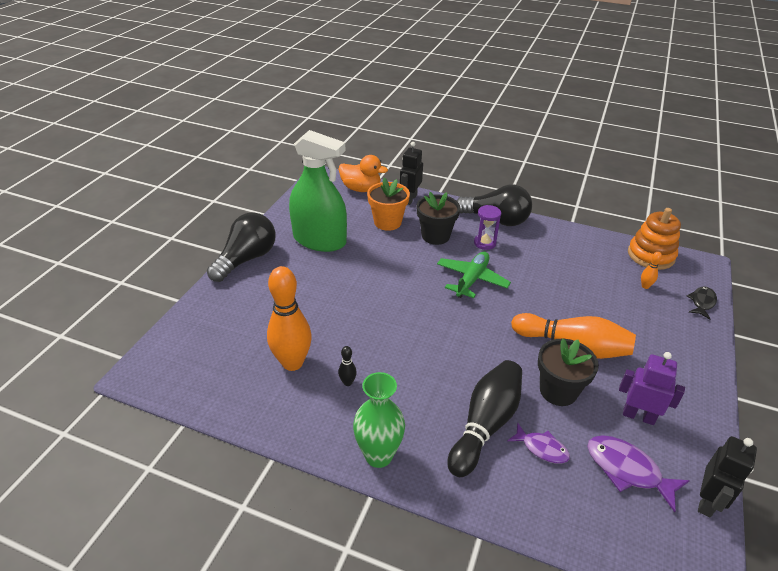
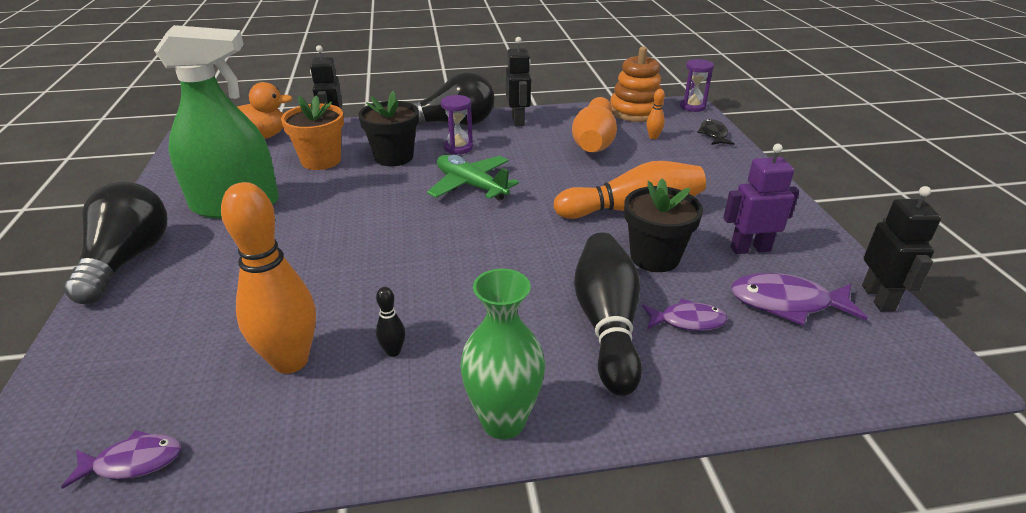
camera: 30 degrees left, 5 degrees down
(196, 386) = (133, 462): none -> purple fish
(471, 280) = (471, 186): green plane -> green plane turned 45 degrees counterclockwise
(546, 232) = (518, 120): none -> black robot
(592, 273) = (594, 141): none -> orange bowling pin
(707, 267) = (692, 107): none -> purple hourglass

